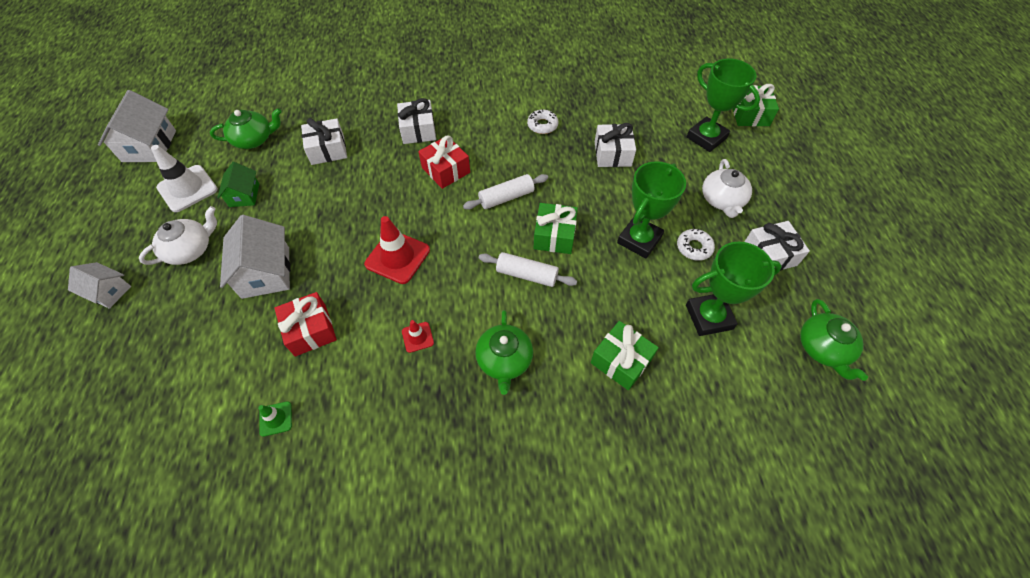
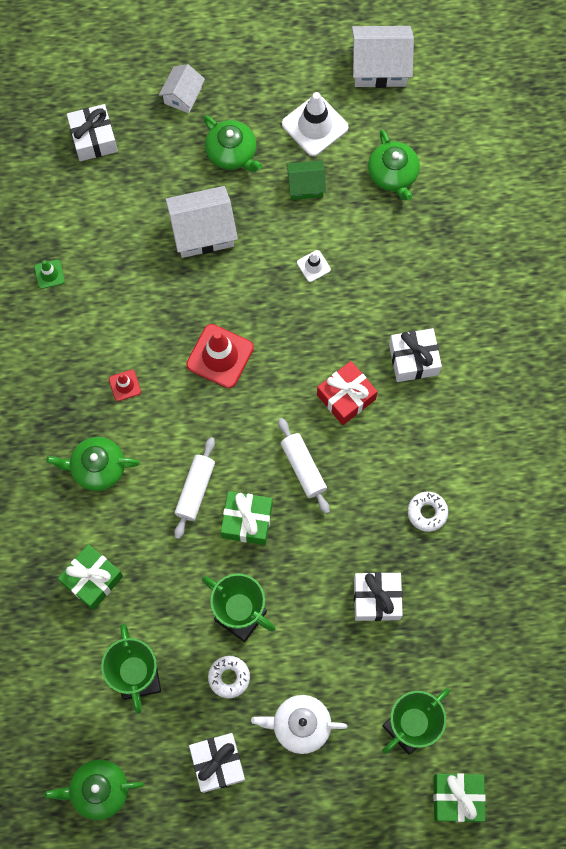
camera: 90 degrees right, 15 degrees up
(190, 249) = (232, 153): white teapot -> green teapot
(310, 330) = (135, 286): red gift -> none
(323, 190) = (313, 266): none -> white traffic cone
(327, 150) = (377, 259): white gift -> white gift (94, 139)

